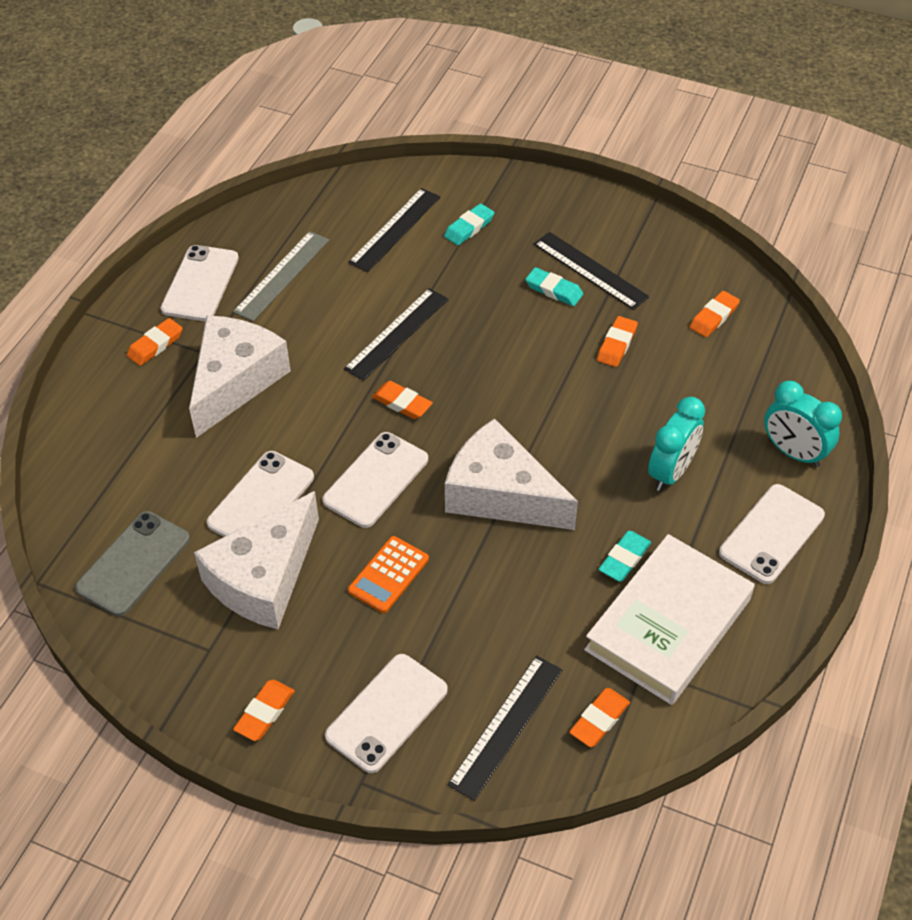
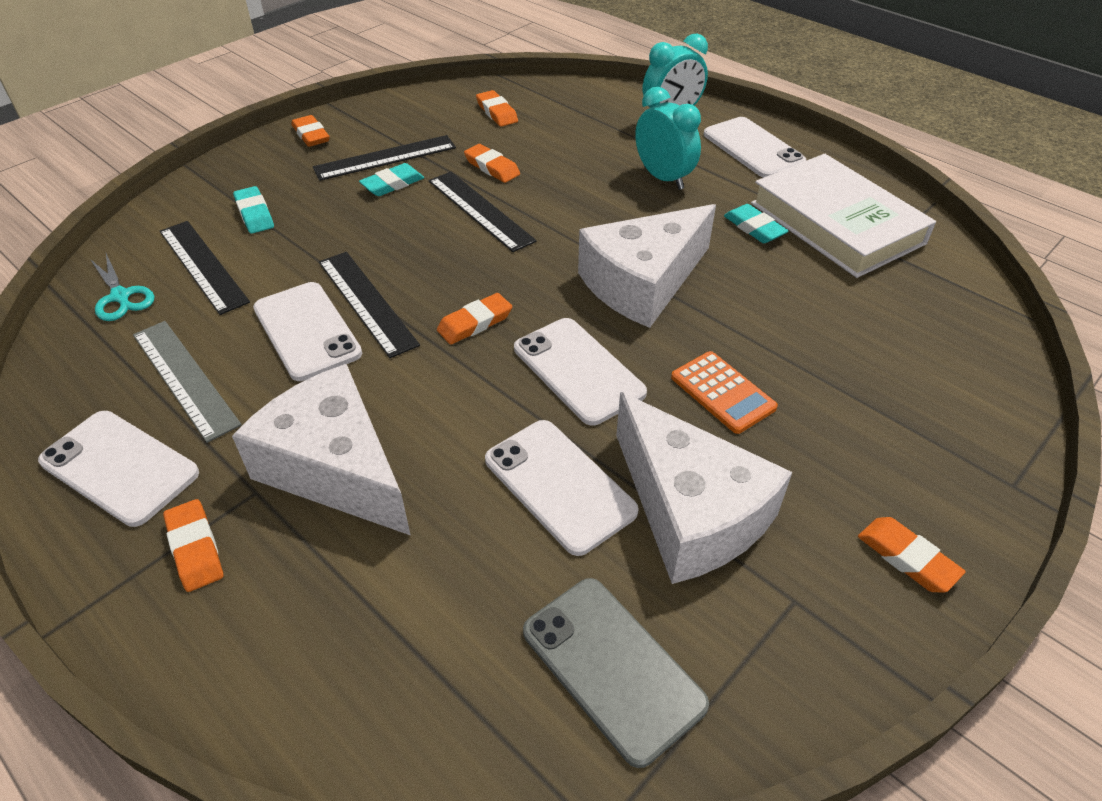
camera: 70 degrees left, 5 degrees down
(344, 206) = (121, 297): none -> turquoise scissors
(387, 713) = (918, 439): white phone -> white phone (307, 331)
(506, 726) = (942, 351): black ruler -> black ruler (480, 210)
(599, 720) = (939, 289): orange eraser -> orange eraser (311, 135)

